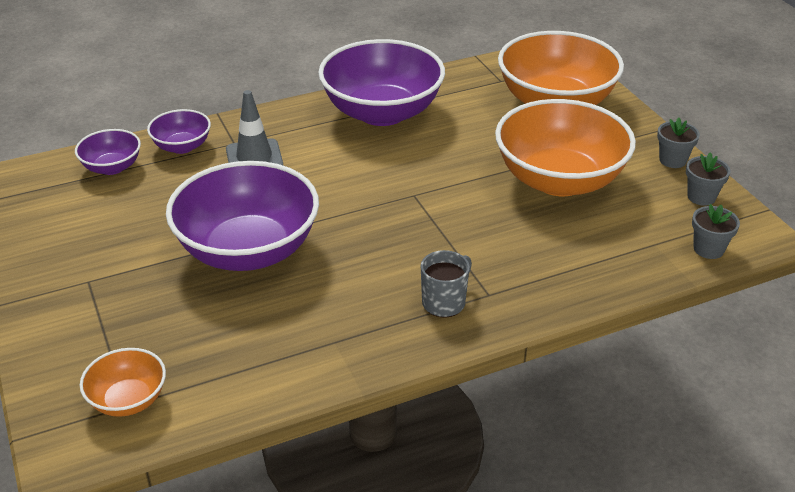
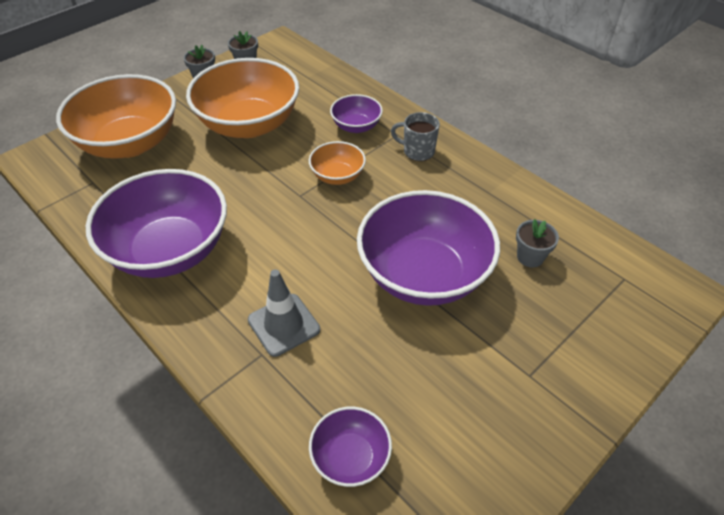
camera: 110 degrees left, 10 degrees up
(128, 400) = (620, 279): orange bowl -> orange bowl (337, 176)
(182, 146) = (284, 402): purple bowl -> purple bowl (356, 126)
(708, 249) = (303, 58): grey flower pot -> grey flower pot (530, 257)

